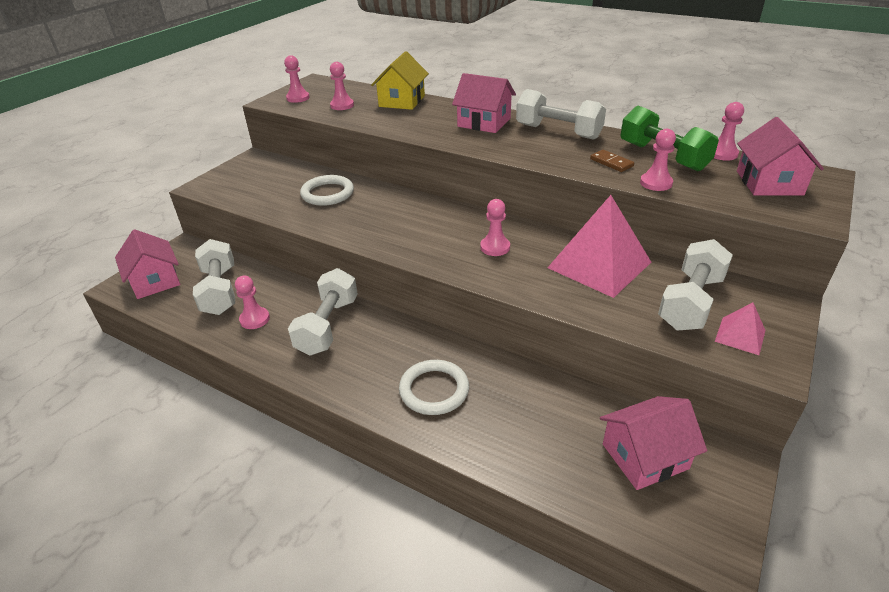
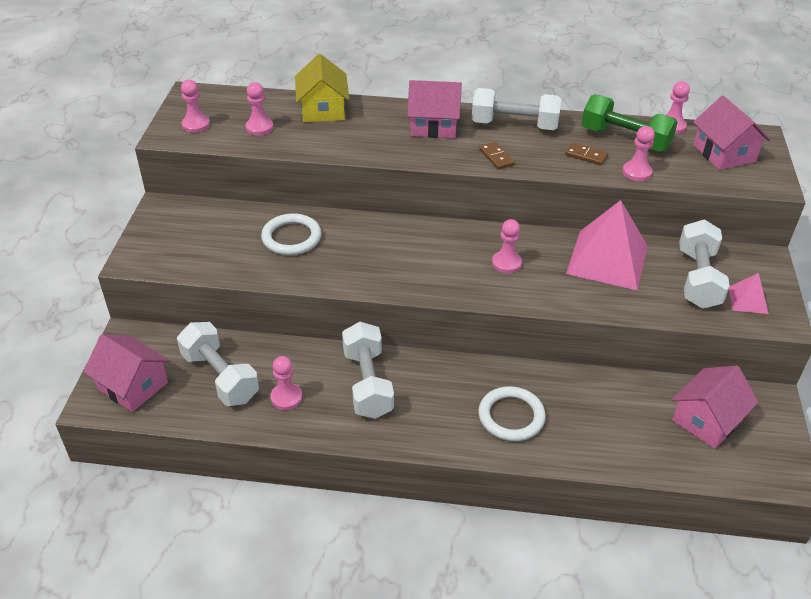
camera: 25 degrees left, 5 degrees up
(521, 151) = (496, 157): none -> brown domino

